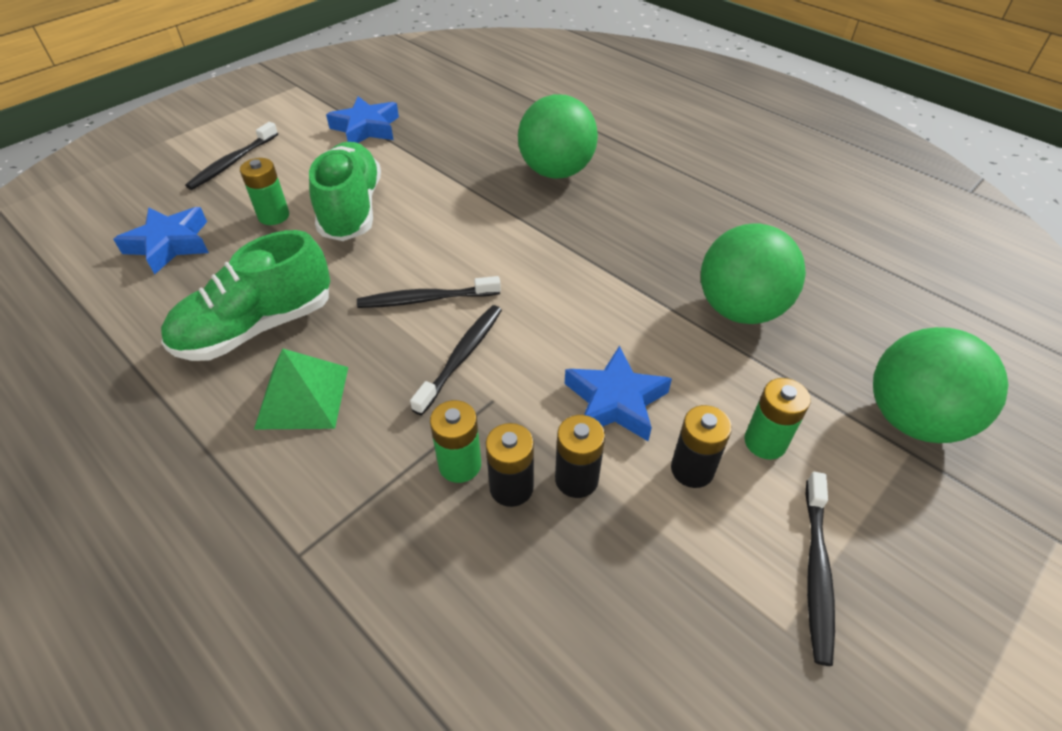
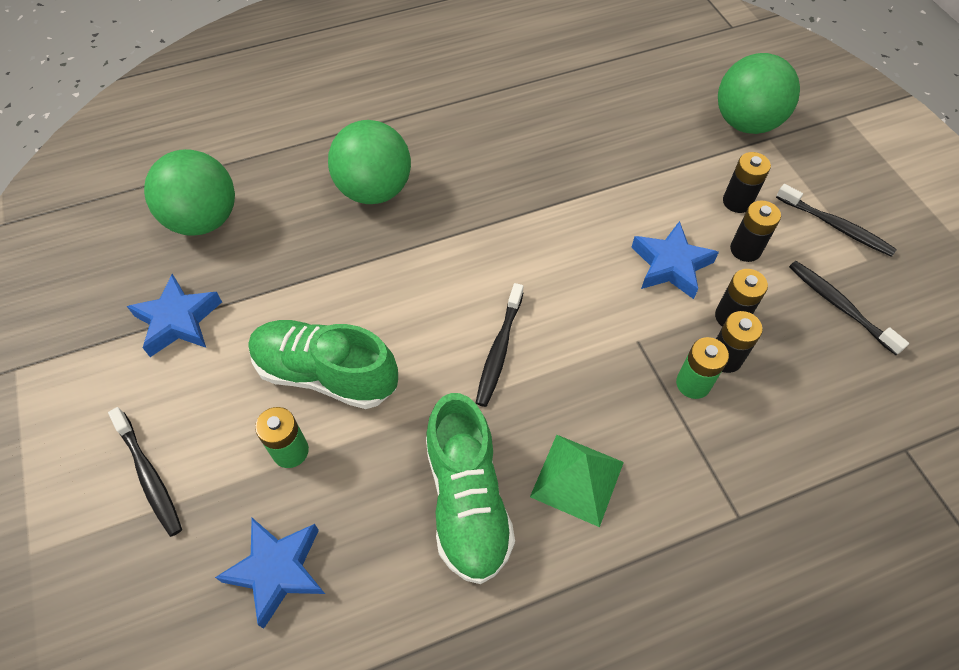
camera: 65 degrees left, 10 degrees up
(461, 357) = (582, 346): black toothbrush -> black toothbrush (839, 306)
(740, 309) = (614, 154): green ball -> green ball (204, 220)
(765, 442) = (737, 202): green battery -> black battery

